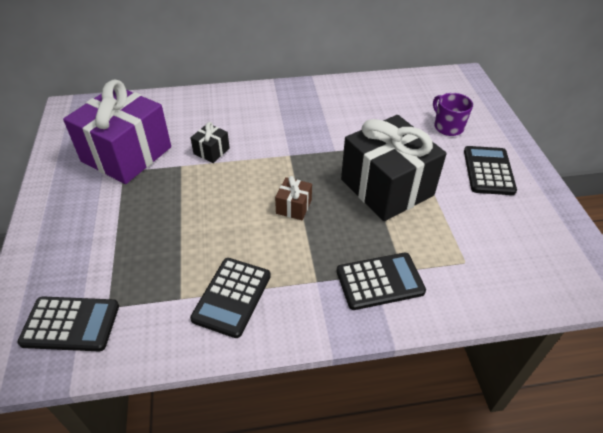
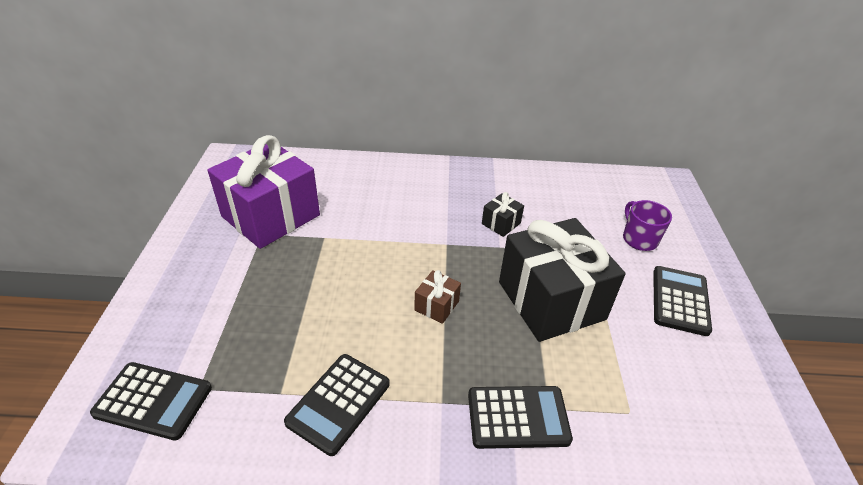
camera: 10 degrees right, 5 degrees down
(211, 151) = (361, 226): black gift -> black gift (501, 223)

